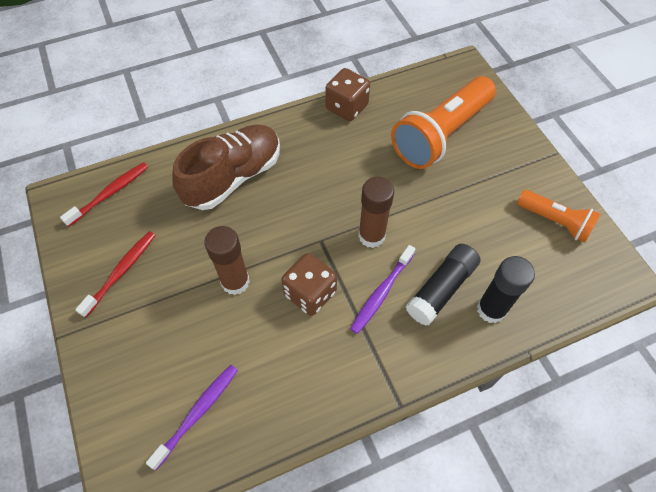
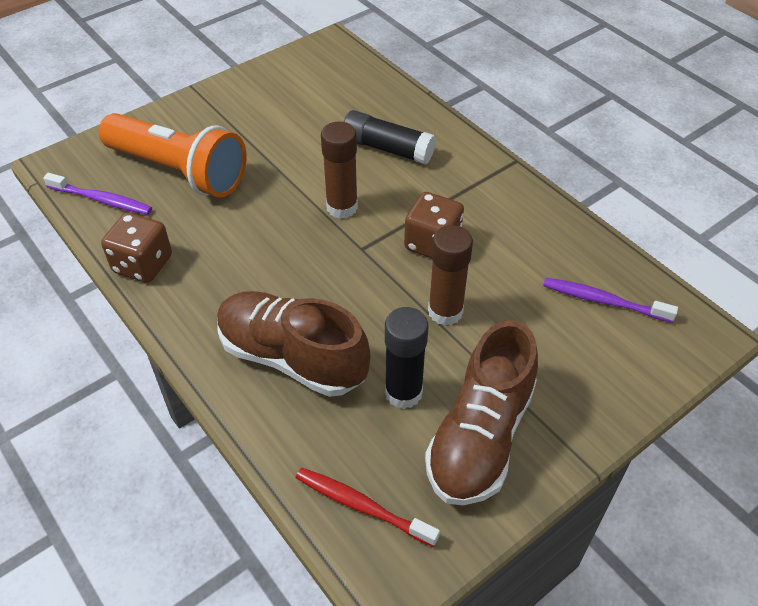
camera: 105 degrees left, 10 degrees down
(121, 272) = (480, 436): red toothbrush -> brown shoe
(381, 293) = (409, 189): purple toothbrush -> purple toothbrush (102, 200)
(491, 309) = (396, 115): black glue stick -> black glue stick (403, 392)
(555, 222) = (282, 83): orange flashlight -> none

